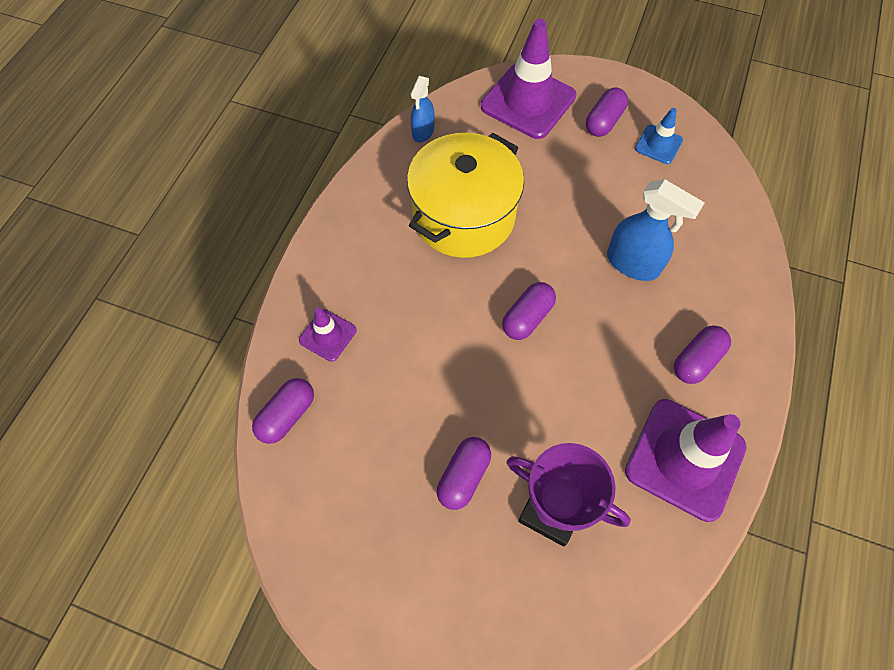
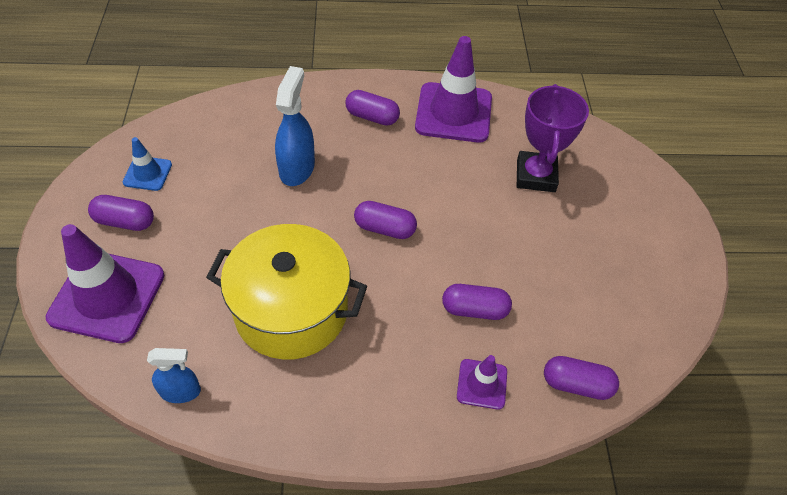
camera: 115 degrees left, 10 degrees down
(463, 476) = (544, 234): purple capsule -> purple capsule (474, 309)

